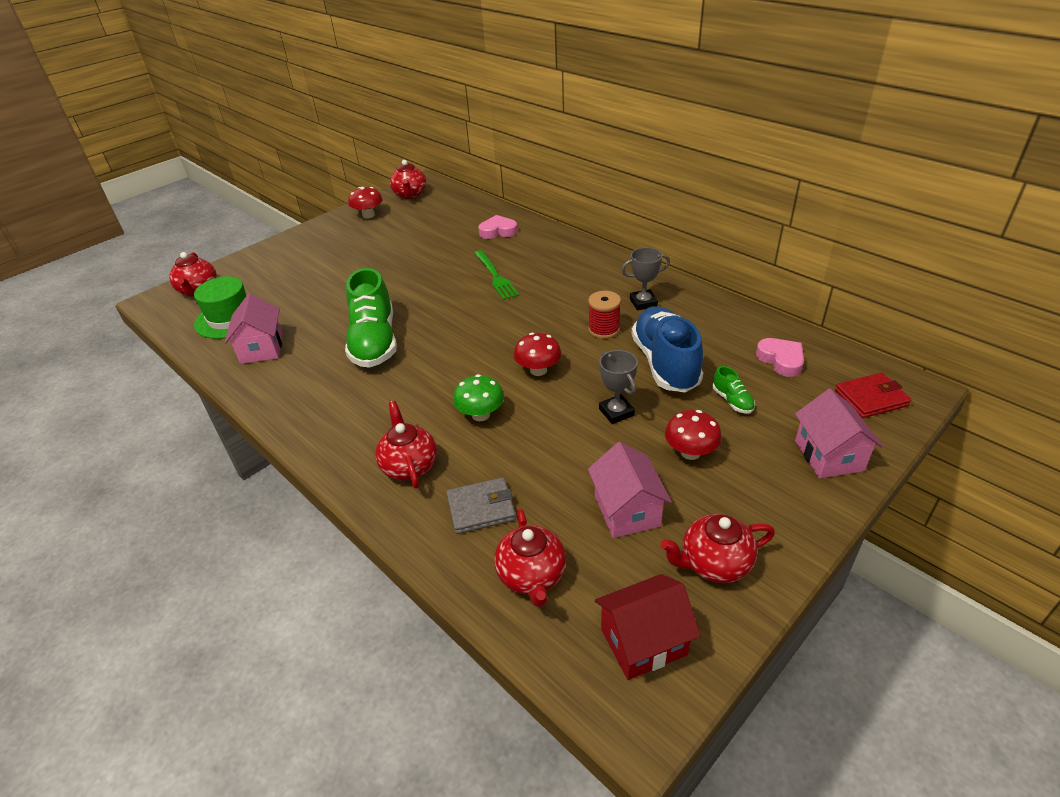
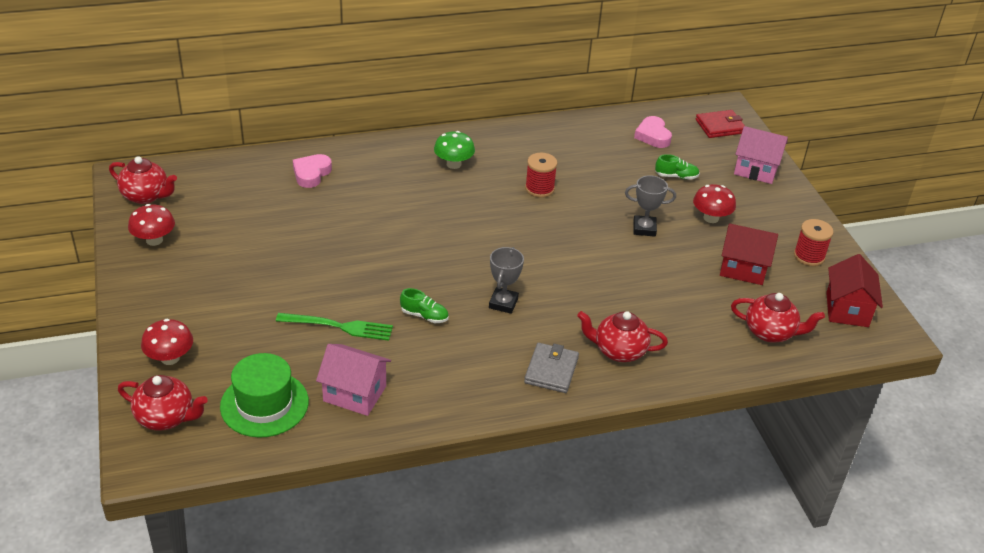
camera: 65 degrees left, 0 degrees up
(374, 342) = (424, 316): green shoe -> green shoe, size x0.42
(480, 415) = (589, 292): green mushroom -> green mushroom (453, 164)
(481, 508) = (693, 331): grey wallet -> grey wallet (551, 370)
(496, 277) = (395, 208): green fork -> green fork (340, 326)
(538, 370) = (560, 242): red mushroom -> red mushroom (170, 358)
(627, 510) = (743, 268): pink house -> red house
(643, 303) = (523, 154): grey trophy -> grey trophy (503, 303)
(665, 363) = (610, 182): blue shoe -> none
(714, 563) = (809, 256): red teapot -> red spool
(781, 360) = (653, 136): pink heart -> pink heart turned 105 degrees counterclockwise
(871, 398) = (720, 126): red wallet -> red wallet turned 60 degrees clockwise

